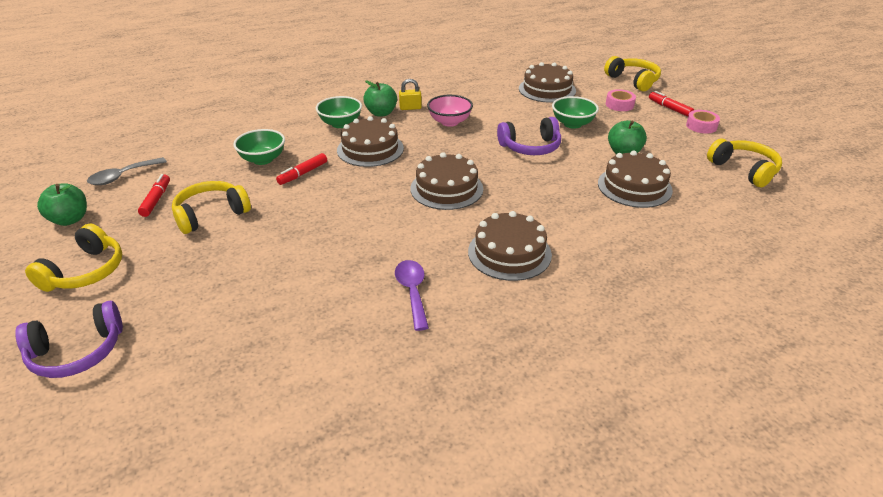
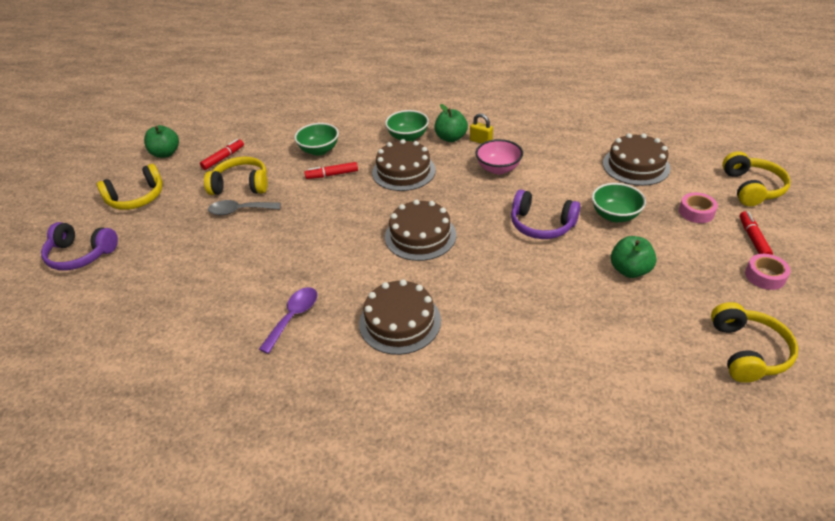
camera: 40 degrees right, 5 degrees up
(122, 176) = (224, 130): grey spoon -> grey spoon (239, 211)
(634, 186) = (593, 312): brown cake -> none

